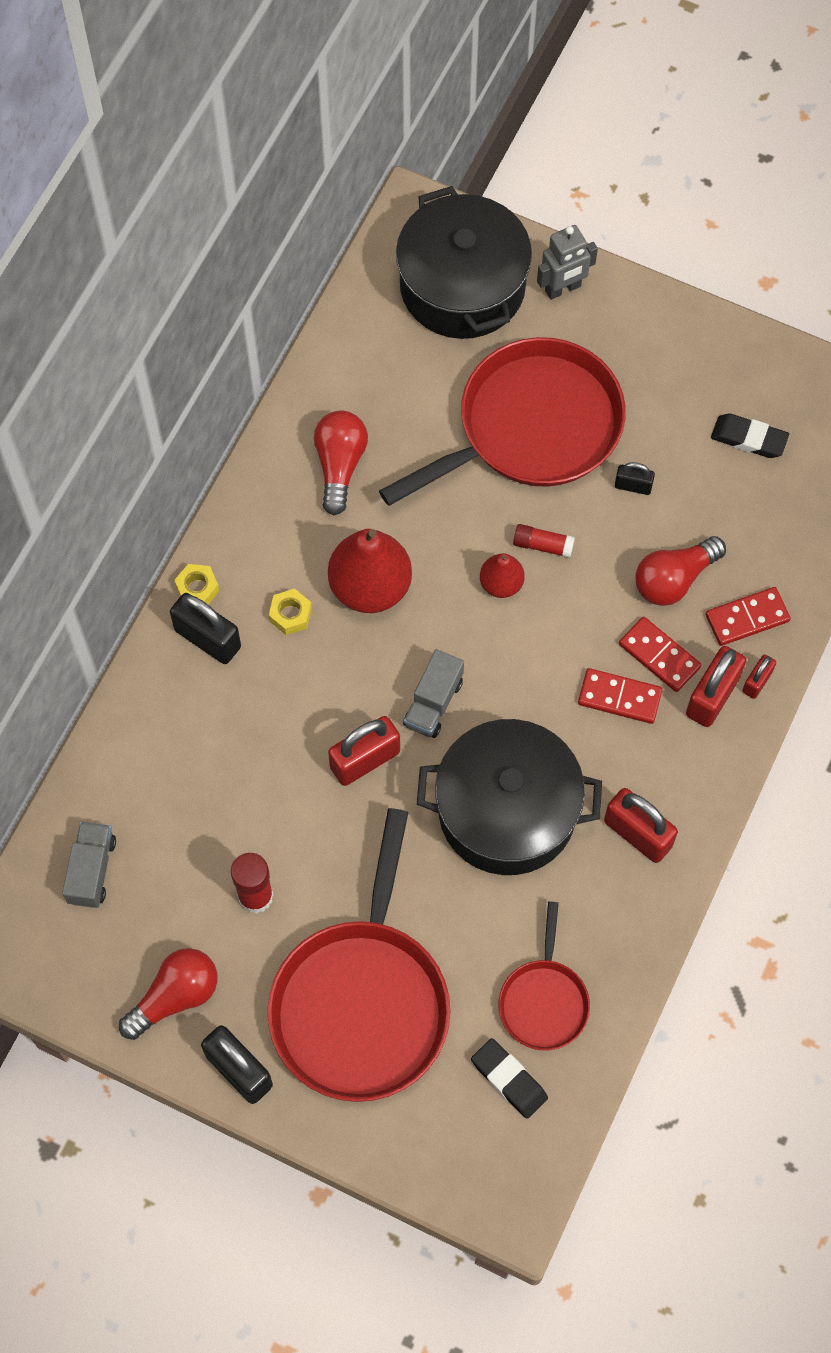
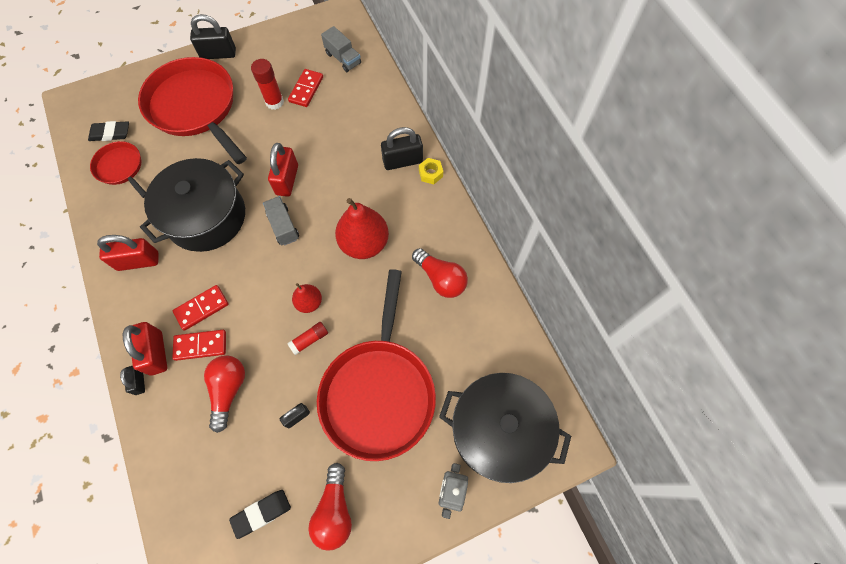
camera: 130 degrees right, 0 degrees up
(175, 996) = (266, 53): red light bulb -> red light bulb (334, 510)
(290, 615) = (382, 200): yellow nut -> none
(747, 618) = (172, 409): red domino -> red domino (306, 89)
(757, 681) = (139, 382): red padlock -> black padlock

